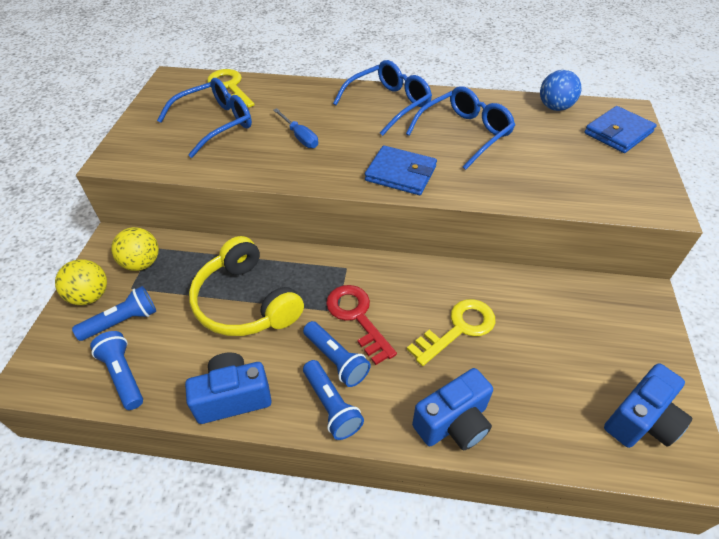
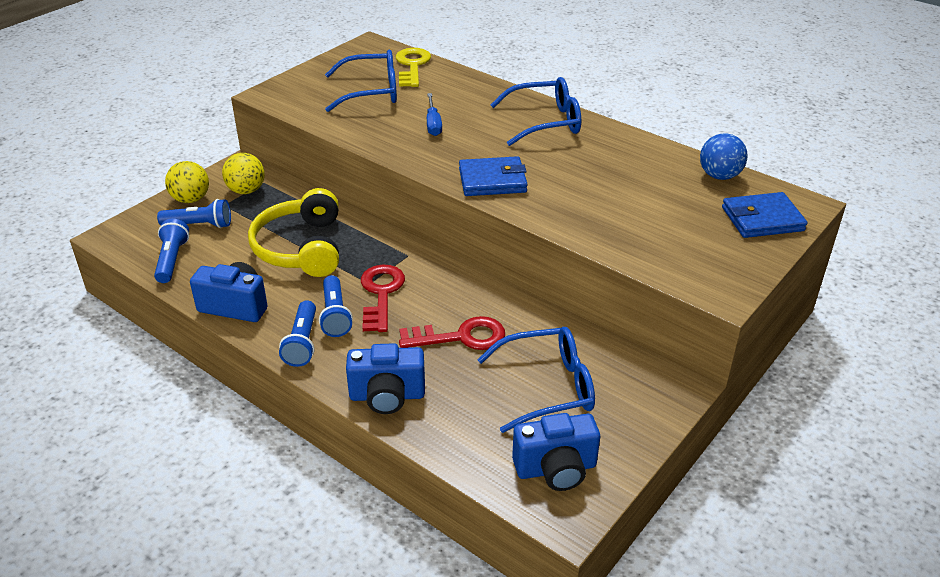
camera: 30 degrees right, 10 degrees down
(400, 174) = (492, 180): blue wallet -> blue wallet turned 60 degrees counterclockwise
(458, 329) = (460, 337): yellow key -> red key
(464, 133) = (592, 169): blue glasses -> blue glasses (548, 387)

